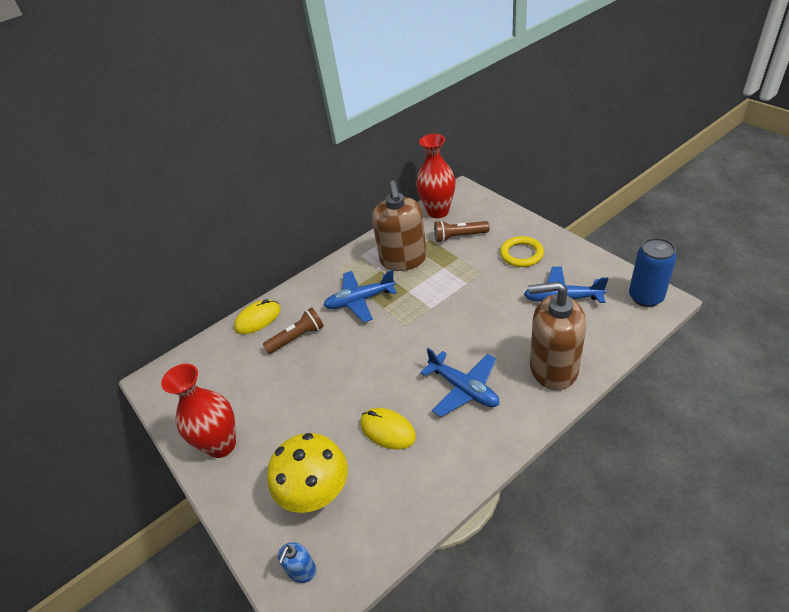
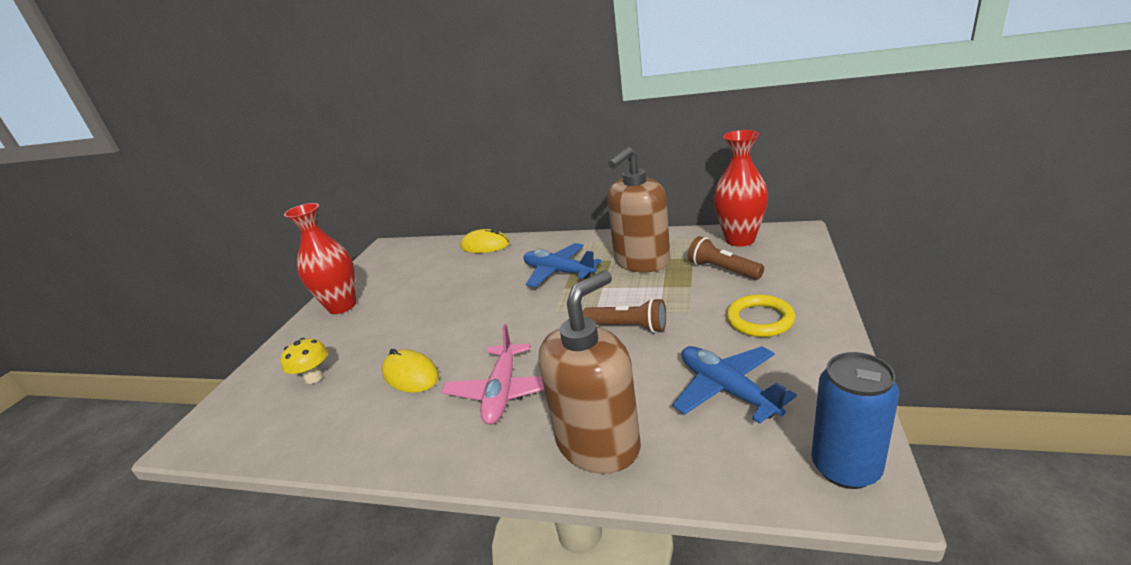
camera: 50 degrees right, 15 degrees down
(297, 338) = (481, 271): brown flashlight -> brown flashlight (628, 327)
(302, 571) = (229, 415): blue soap dispenser -> none
(317, 494) = (314, 377): yellow mushroom -> yellow mushroom, size x0.54
(387, 430) = (410, 375): yellow mouse -> yellow mouse turned 45 degrees counterclockwise
(463, 388) = (502, 392): blue plane -> pink plane
(553, 368) = (598, 444): brown soap dispenser -> brown soap dispenser turned 75 degrees clockwise

